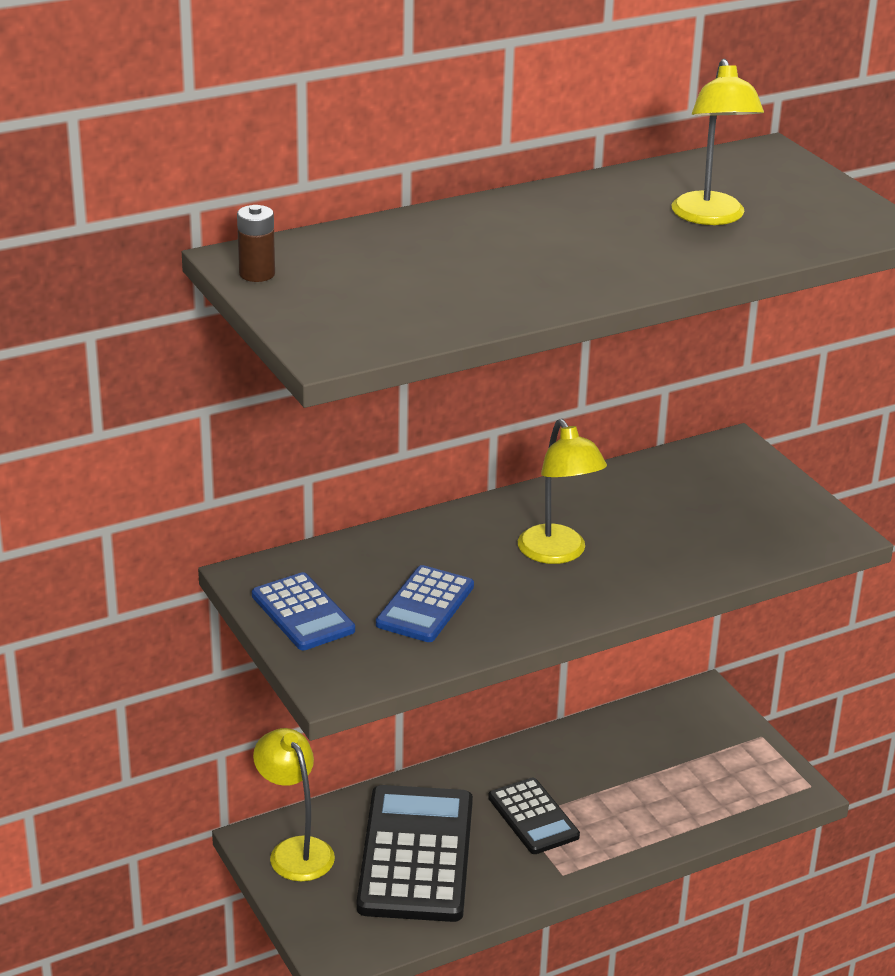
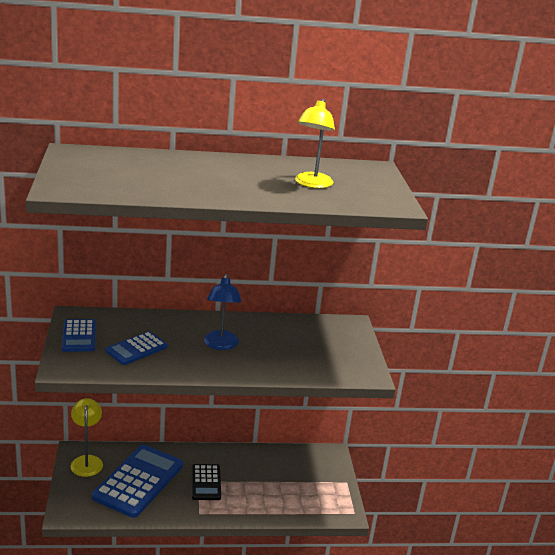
camera: 20 degrees right, 5 degrees down
(257, 274) = (67, 157): brown battery -> none
(416, 855) = (138, 481): black calculator -> blue calculator
(558, 553) = (220, 345): yellow lamp -> blue lamp

